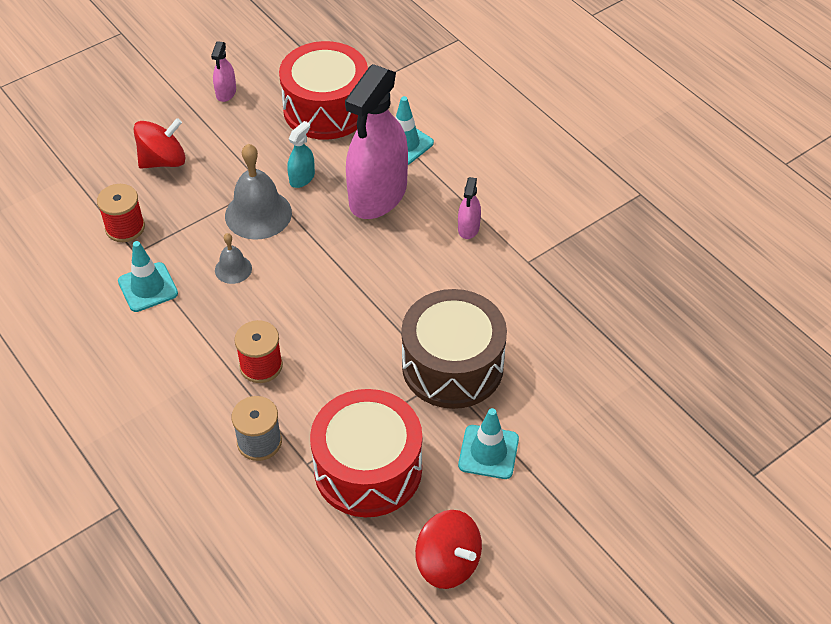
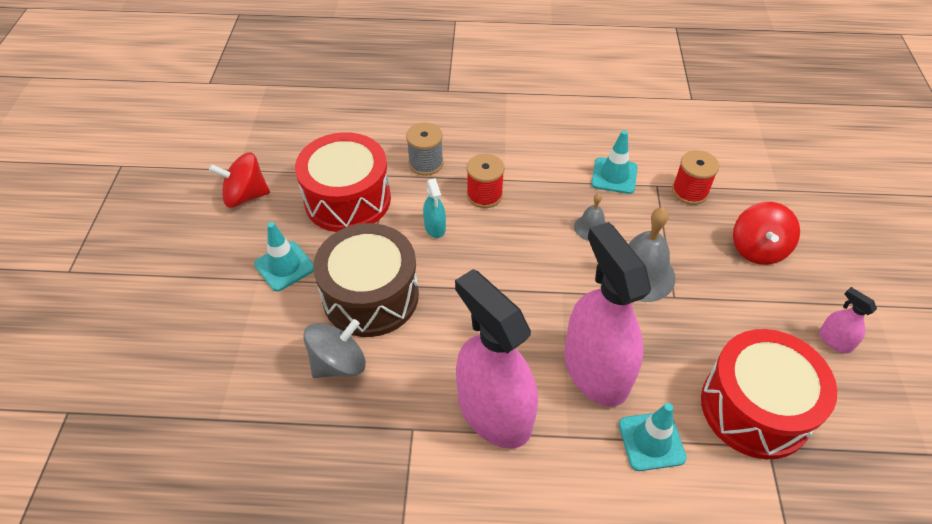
camera: 130 degrees right, 0 degrees up
(302, 178) = (663, 328): turquoise spray bottle -> turquoise spray bottle (435, 227)
(468, 228) = (494, 412): pink spray bottle -> pink spray bottle, size x2.40
(529, 339) = (338, 363): none -> grey spinning top

